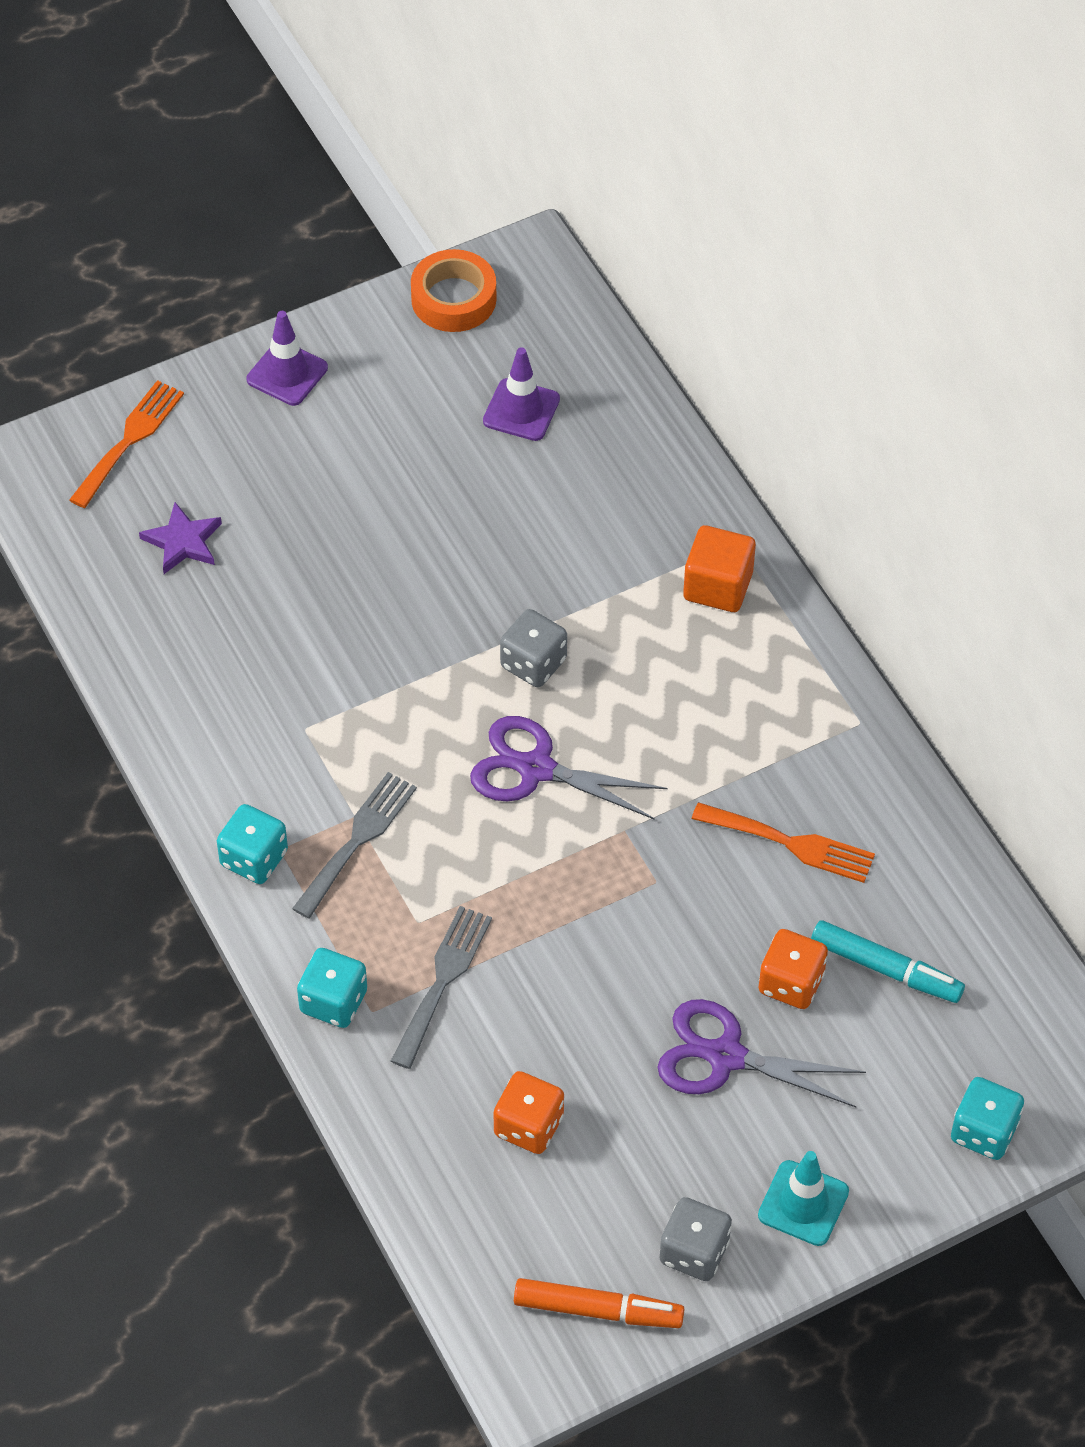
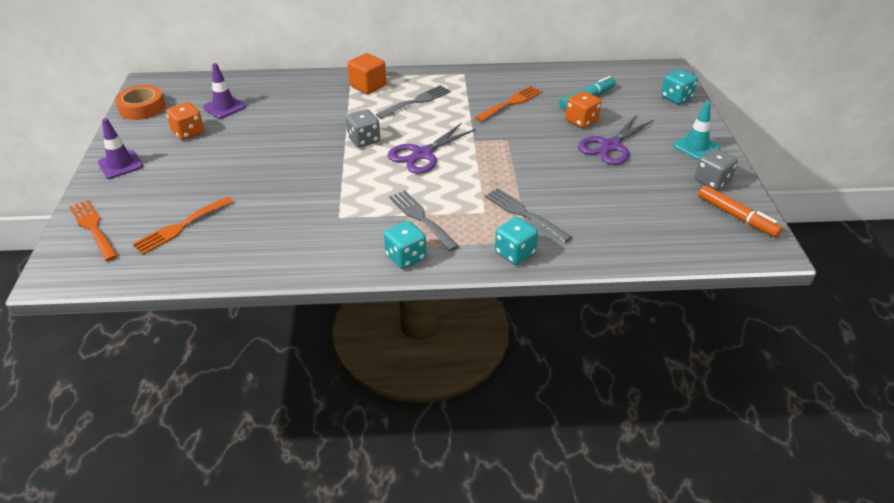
camera: 65 degrees left, 15 degrees down
(183, 542) = (181, 227): purple star -> orange fork
(528, 1126) = (623, 210): orange dice -> orange dice (188, 132)
(598, 1310) = (737, 217): orange marker -> orange marker turned 105 degrees clockwise
(707, 687) = (416, 101): none -> grey fork

